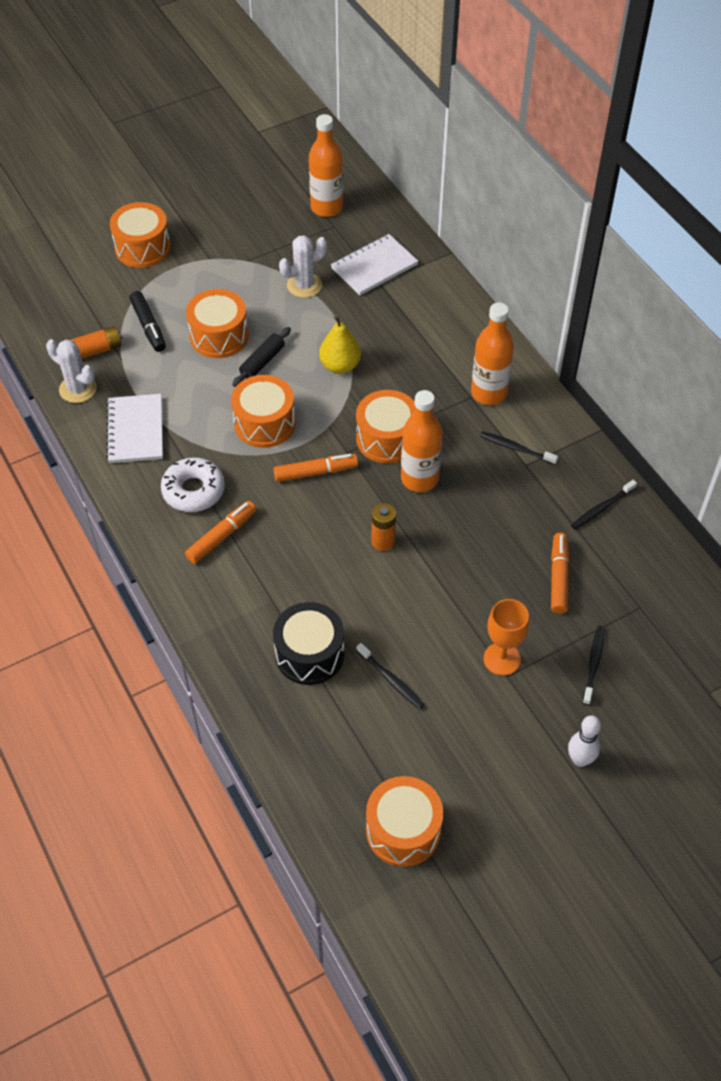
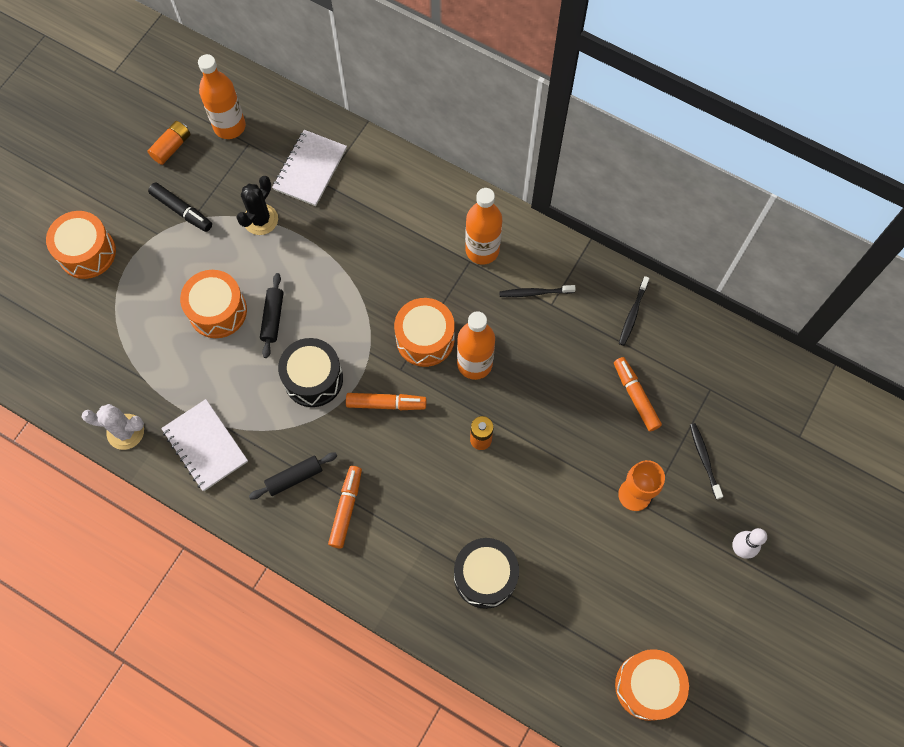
camera: 30 degrees left, 15 degrees up
(98, 349) = (117, 381): orange battery -> orange battery (172, 147)
(148, 326) = (147, 333): black marker -> black marker (182, 210)
(193, 490) = (294, 477): white donut -> black rolling pin
(264, 423) = (313, 379): orange drum -> black drum
(304, 285) = (260, 219): white cactus -> black cactus
(315, 472) = (386, 404): orange marker -> orange marker turned 45 degrees clockwise
(340, 366) = (342, 287): yellow pear -> none
(391, 680) = (562, 562): black toothbrush -> none

